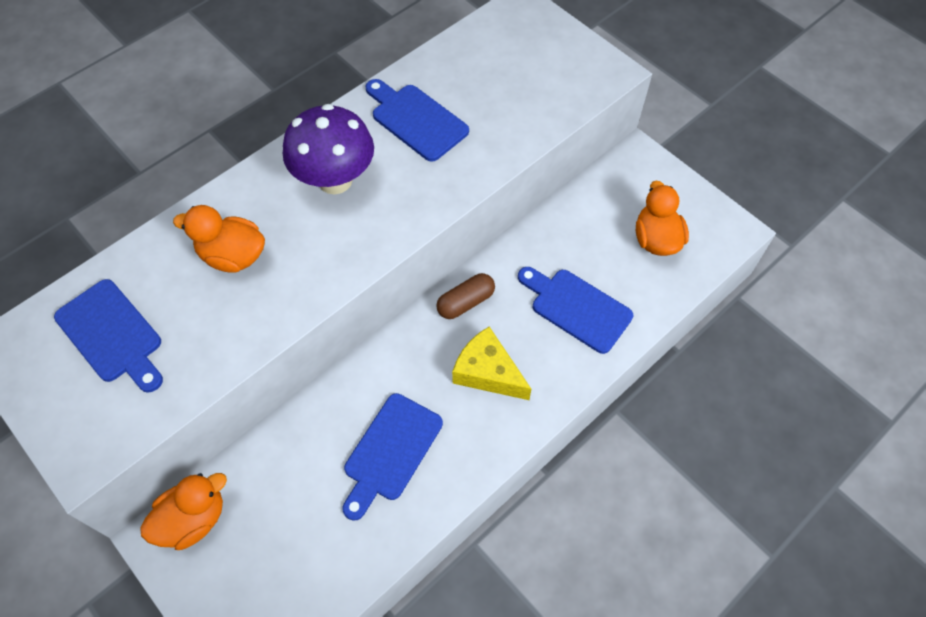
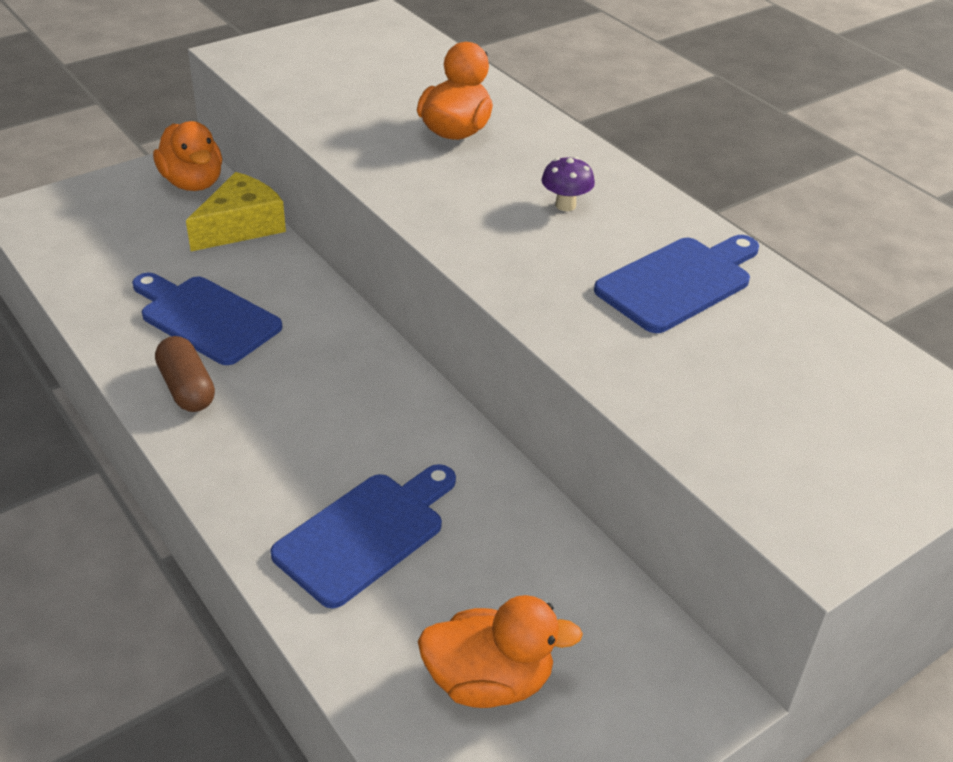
camera: 95 degrees right, 20 degrees down
(112, 334) = (373, 65): blue cutting board -> none
(335, 180) = (565, 205): purple mushroom -> purple mushroom, size x0.43
(465, 302) = (407, 406): brown capsule -> brown capsule (187, 388)
(487, 372) = (285, 416): yellow cheese -> yellow cheese (241, 226)

